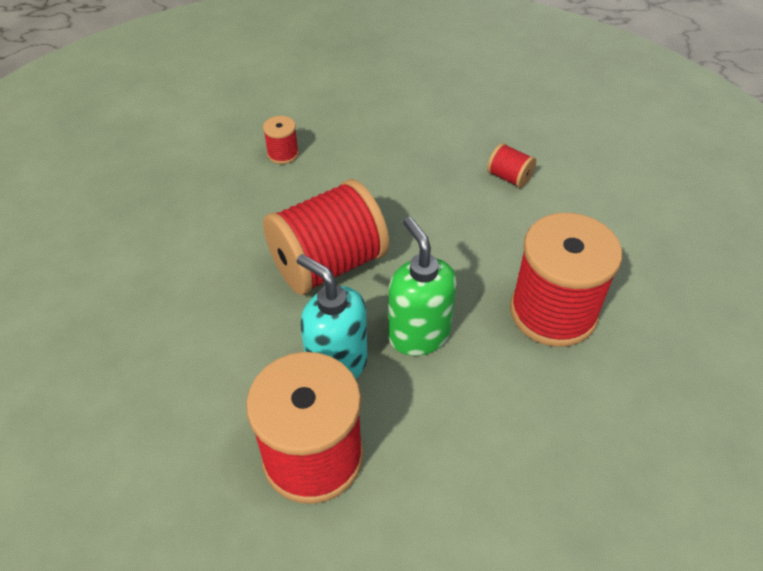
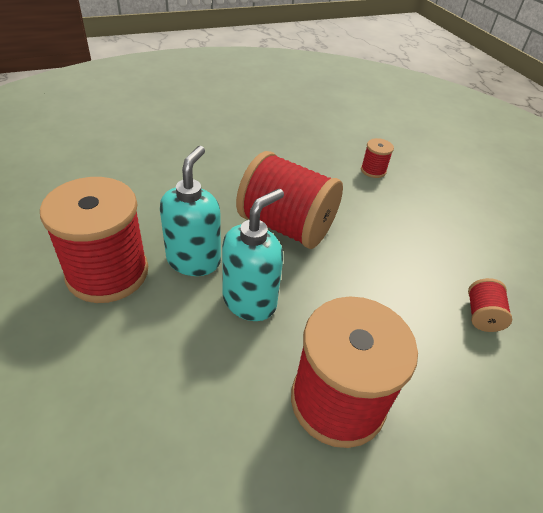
camera: 60 degrees right, 5 degrees down
(418, 334) = (250, 301): green soap dispenser -> turquoise soap dispenser

